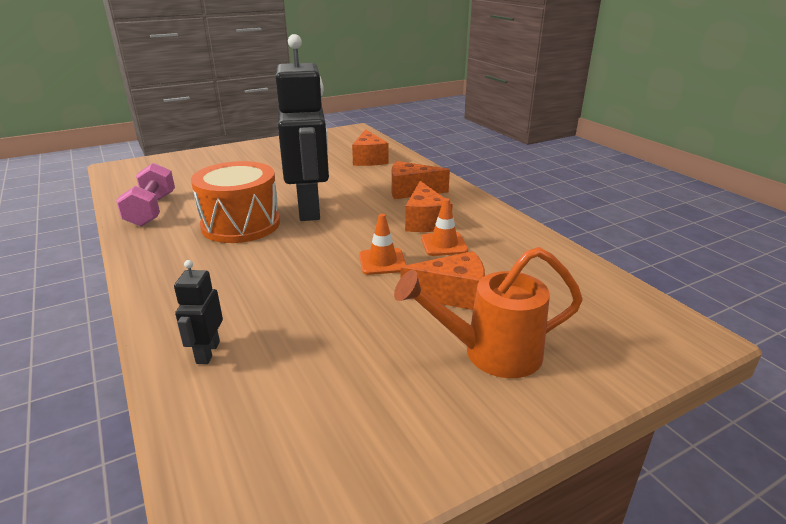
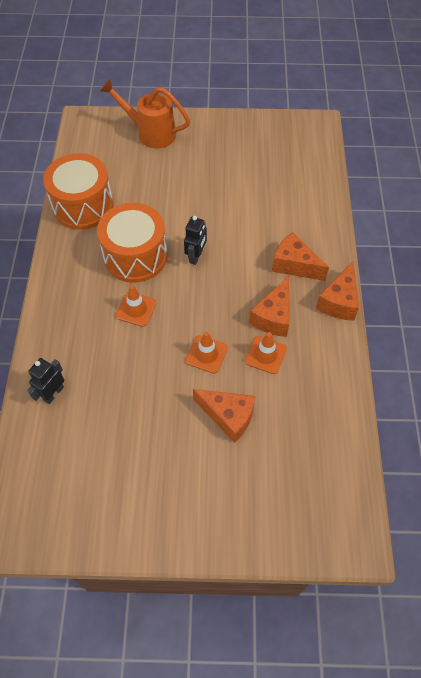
camera: 30 degrees right, 30 degrees up
(151, 210) = (83, 206): pink dumbbell -> orange drum
(271, 256) = (136, 309): none -> orange traffic cone
(310, 209) = (196, 256): black robot -> black robot, size x0.43
(369, 159) = (294, 192): orange cheese -> orange cheese (339, 301)
(491, 353) = (210, 484): orange watering can -> orange watering can (151, 133)

